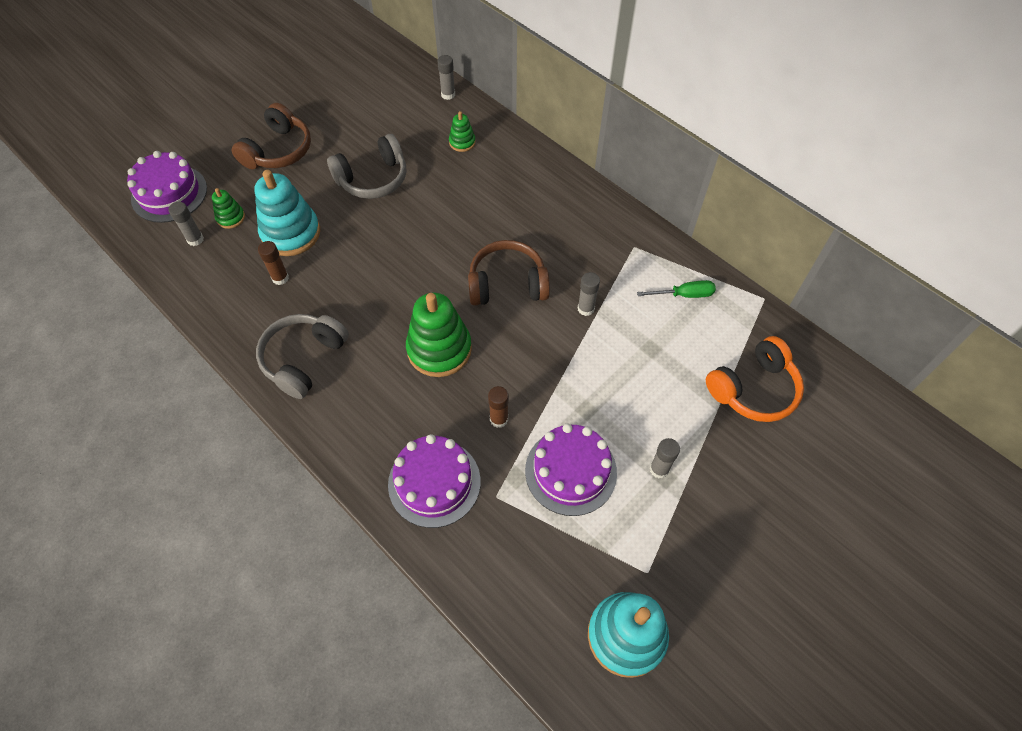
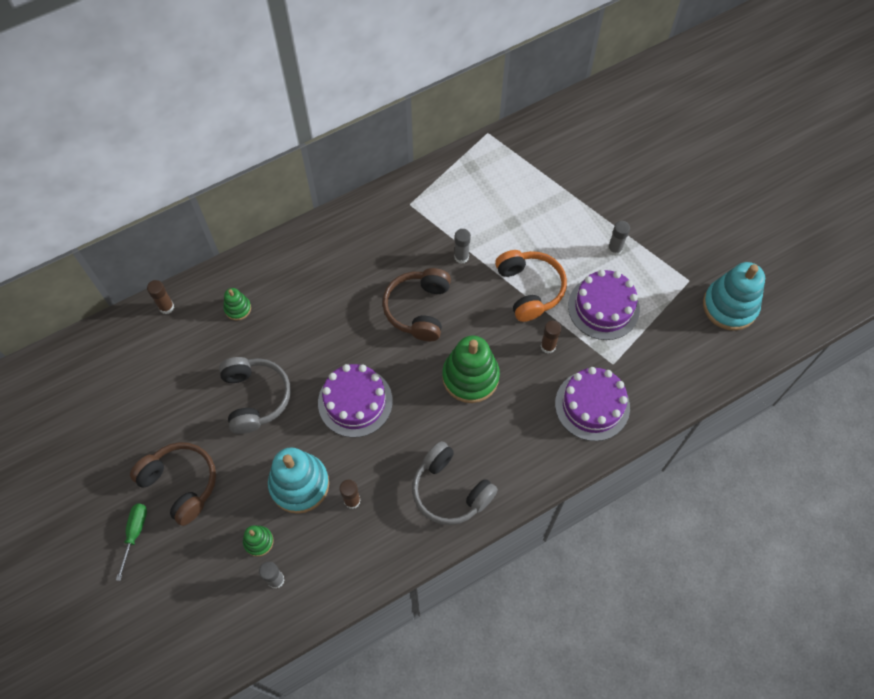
camera: 75 degrees left, 5 degrees up
(169, 193) = (201, 604): purple cake -> purple cake (355, 402)
(448, 94) = (166, 307): grey glue stick -> brown glue stick
(684, 294) = (468, 184): green screwdriver -> green screwdriver (135, 533)
(753, 389) = (564, 168): orange headphones -> orange headphones (529, 289)

